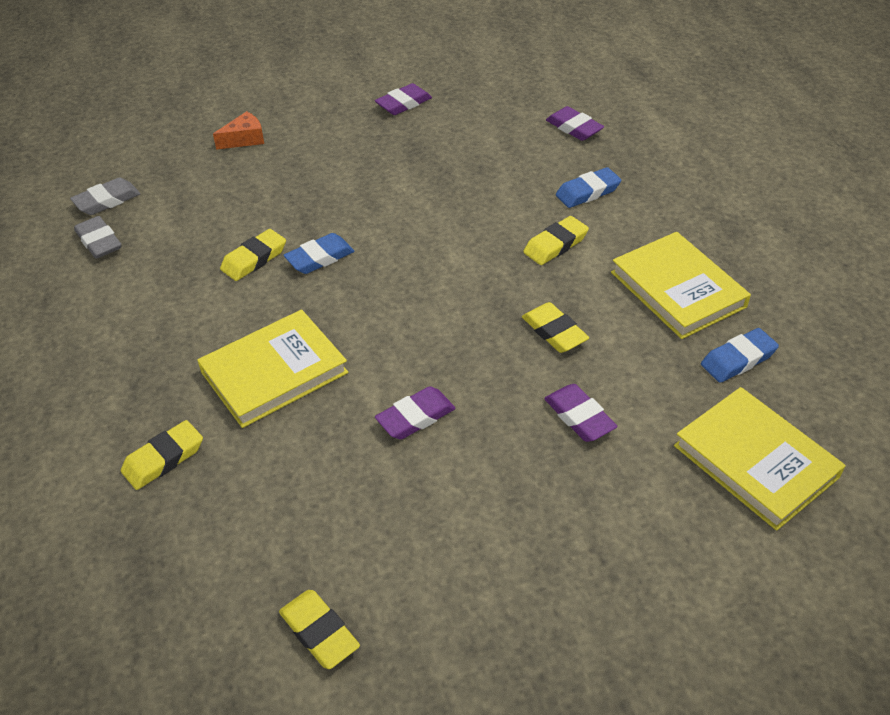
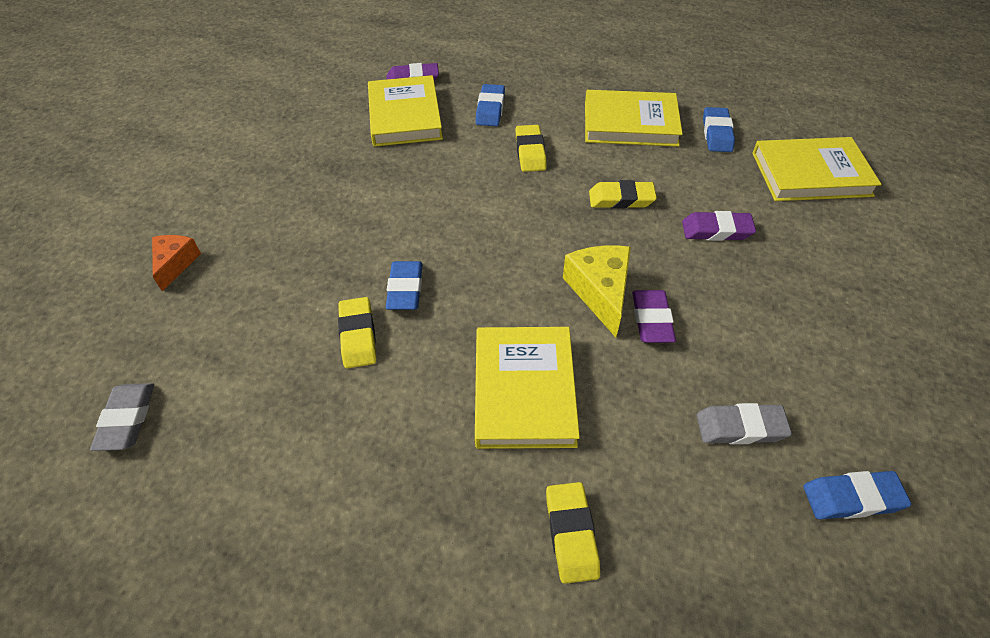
camera: 55 degrees left, 5 degrees up
(99, 241) = (187, 456): grey eraser -> grey eraser (740, 427)
(319, 632) = (852, 498): yellow eraser -> blue eraser
(403, 104) = (266, 144): purple eraser -> none
(419, 370) = (600, 292): none -> yellow cheese
(519, 150) = (405, 116): none -> yellow book

